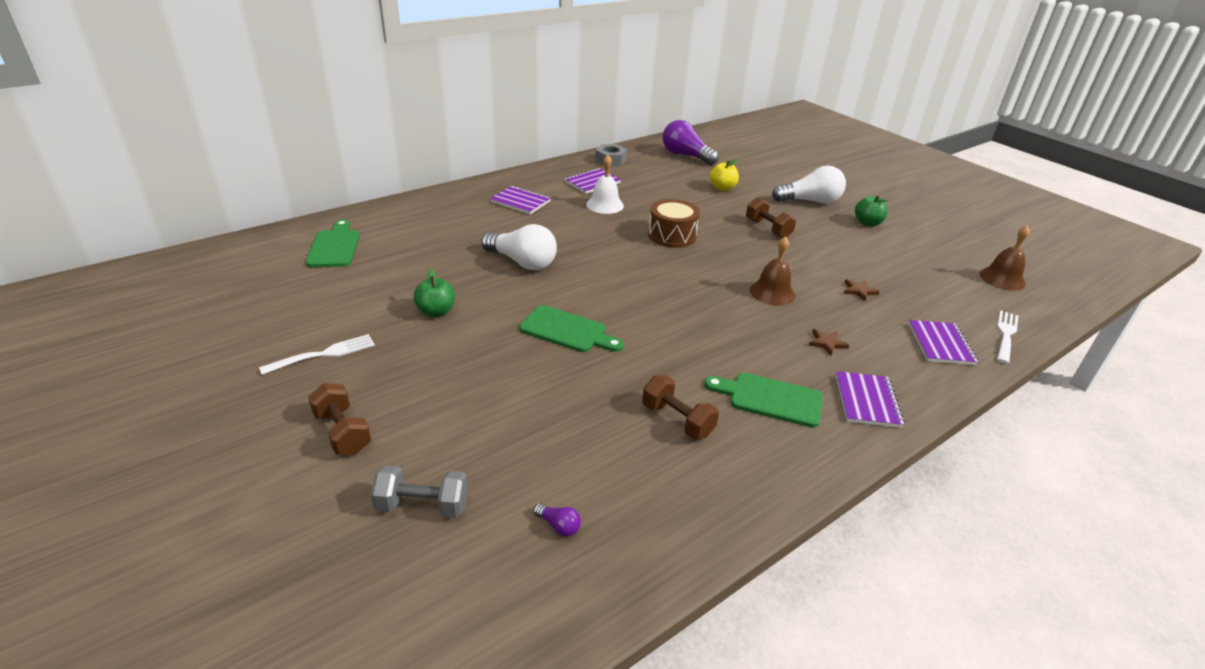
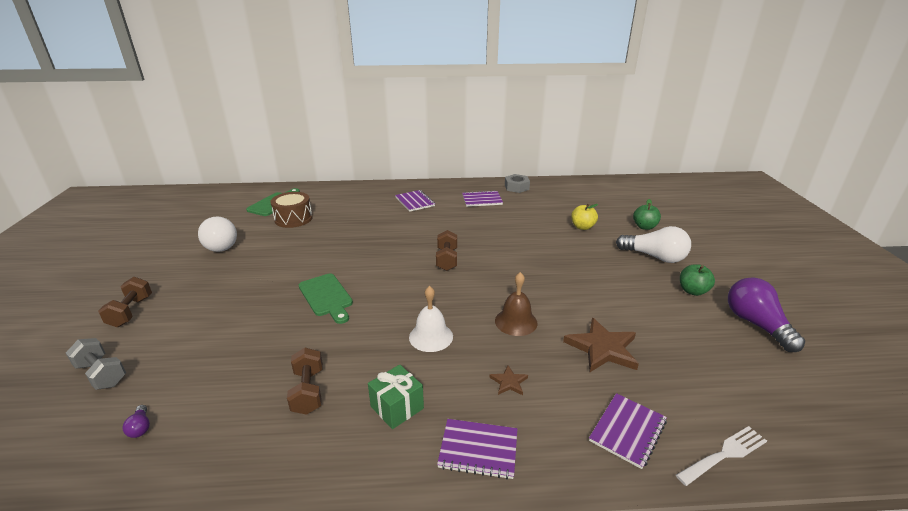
camera: 35 degrees right, 5 degrees down
(324, 354) = (185, 263): white fork -> none
(436, 312) = (271, 257): green apple -> green apple (644, 227)
(522, 262) = (362, 242): white light bulb -> white light bulb (221, 244)
(605, 205) = (470, 217): white bell -> white bell (431, 336)
(672, 235) = (491, 252): brown drum -> brown drum (293, 219)
(685, 156) = (583, 196): purple light bulb -> purple light bulb (756, 324)
(767, 229) = (581, 269): brown dumbbell -> brown dumbbell (447, 259)
(770, 399) = (397, 407): green cutting board -> green gift
(859, 291) = (602, 348): brown star -> brown star, size x2.07
(867, 401) = (478, 450): purple notebook -> purple notebook turned 60 degrees clockwise
(1002, 279) = (797, 394): brown bell -> none

